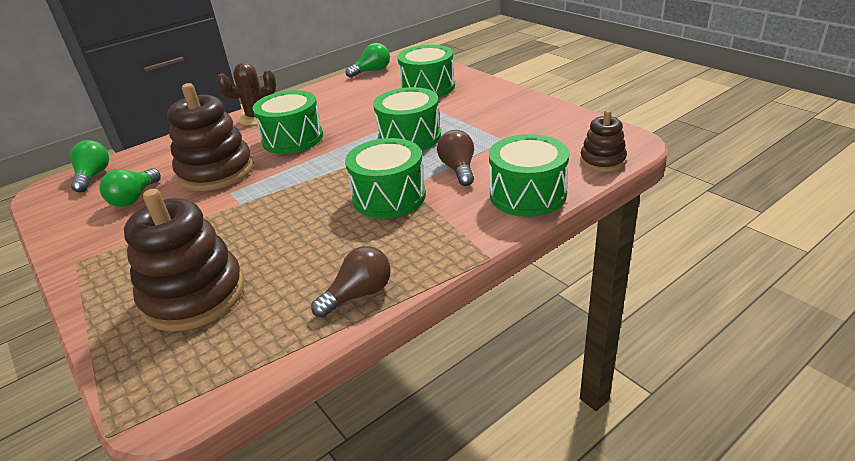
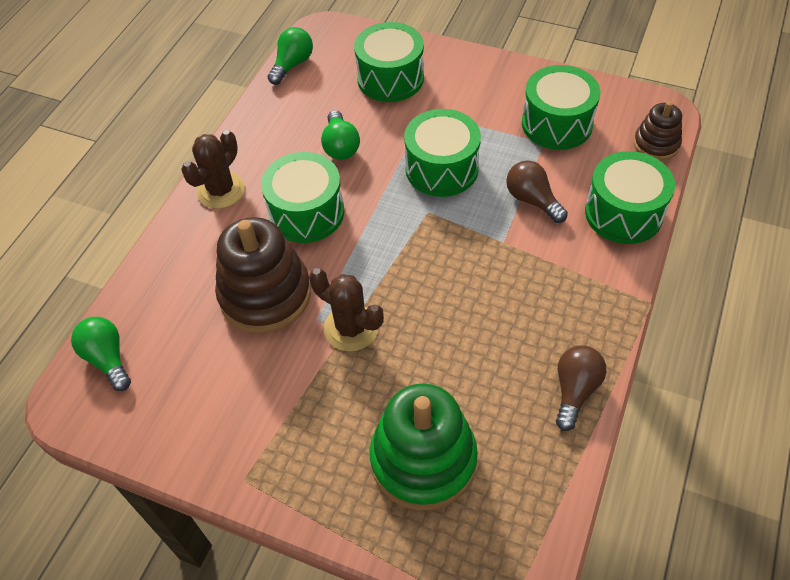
camera: 30 degrees left, 20 degrees up
(134, 198) = (207, 369): green light bulb -> green light bulb (340, 146)
(194, 296) = (423, 460): brown stacking toy -> green stacking toy
(244, 204) = (351, 328): none -> brown cactus
(389, 197) = (496, 262): green drum -> green drum (557, 124)

